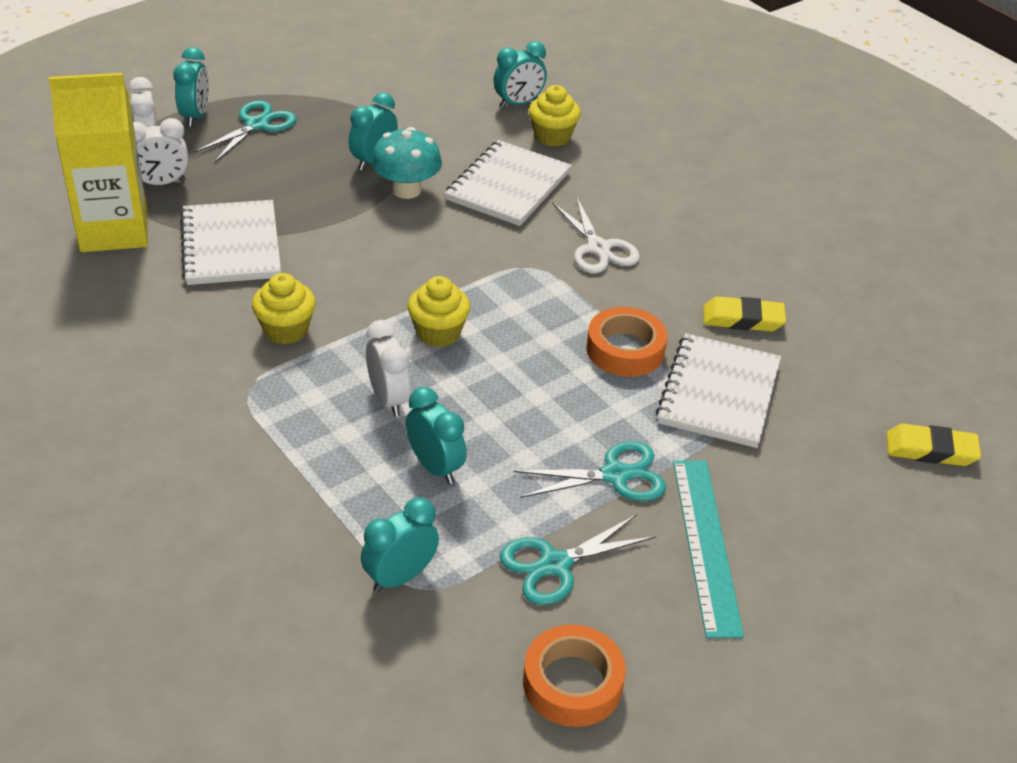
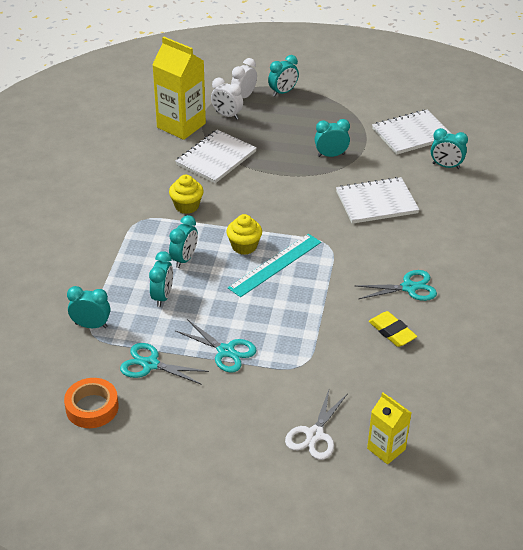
camera: 50 degrees right, 0 degrees up
(257, 125) = (303, 110): turquoise scissors -> turquoise scissors (409, 287)
(388, 399) = (184, 259): white clock -> turquoise clock
(406, 190) = (325, 177): turquoise mushroom -> none
(552, 136) = (437, 191): yellow cupcake -> none
(598, 248) = (374, 256): white scissors -> white scissors (315, 435)
(625, 350) = (313, 307): orange tape -> none
(706, 544) = (219, 404): turquoise ruler -> turquoise ruler (275, 265)
(718, 393) = (325, 353): white notebook -> white notebook (411, 134)
(931, 450) = (386, 449): yellow eraser -> yellow carton

